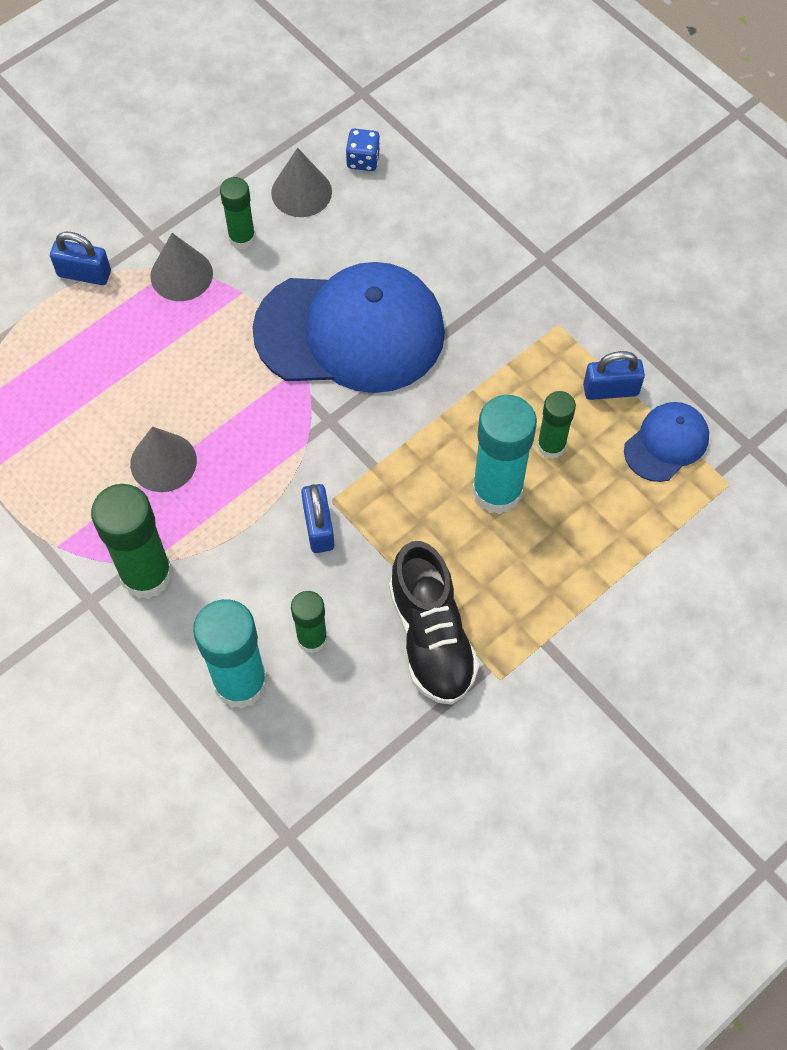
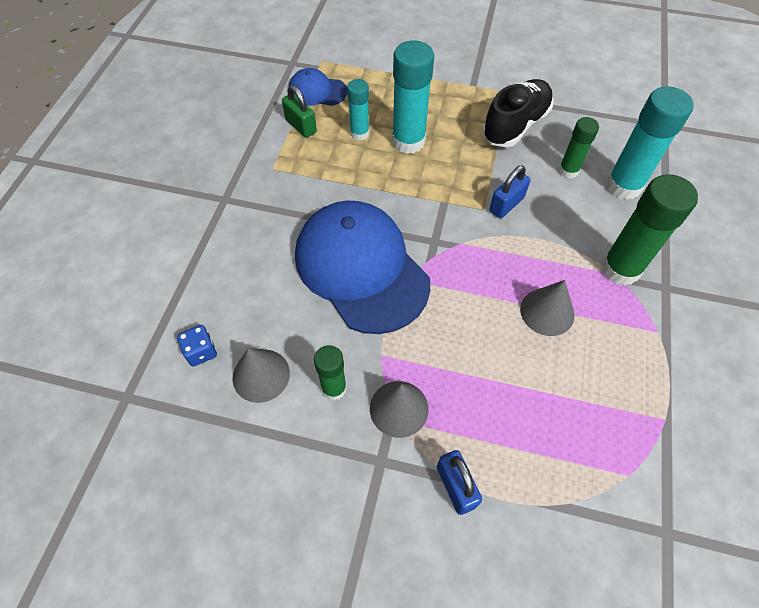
camera: 125 degrees left, 5 degrees down
(551, 446) = (359, 133): green glue stick -> turquoise glue stick
(610, 389) = (301, 126): blue padlock -> green padlock

